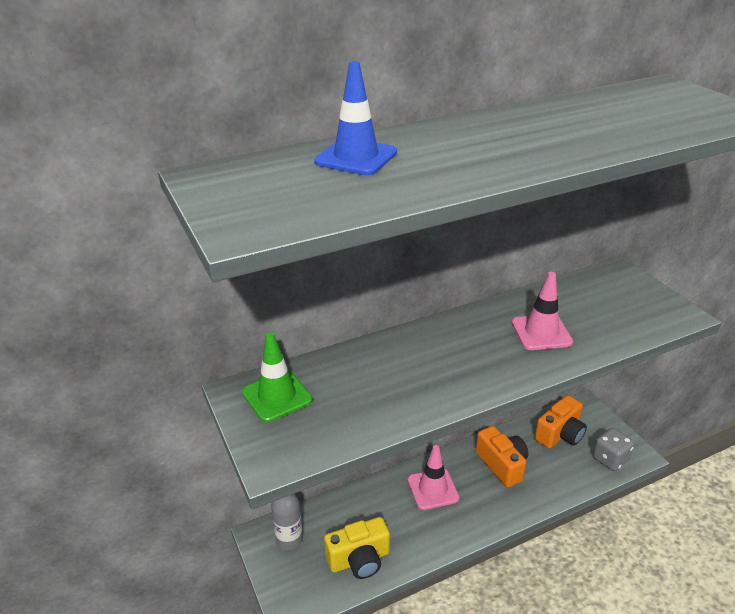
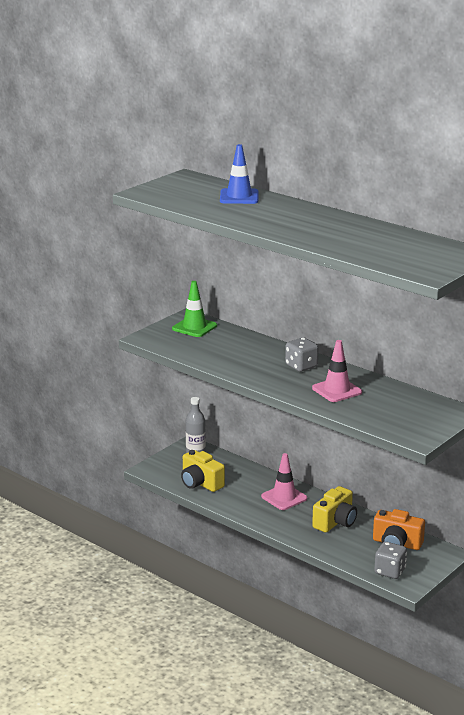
camera: 65 degrees right, 10 degrees down
(461, 339) = (301, 366): none -> grey dice
(502, 465) = (335, 522): orange camera -> yellow camera

